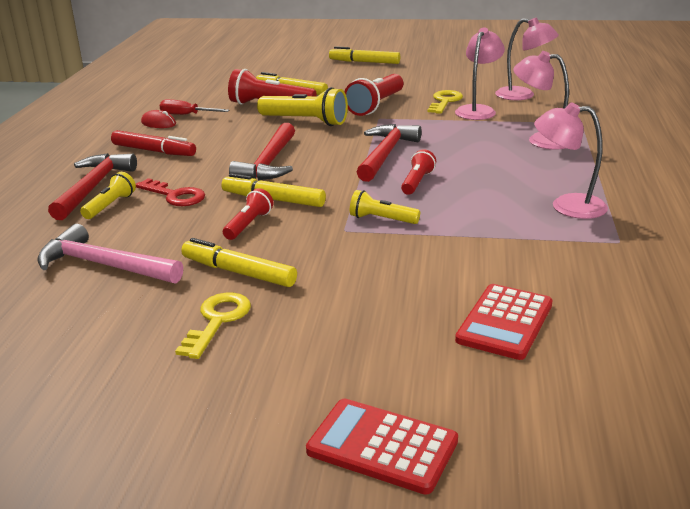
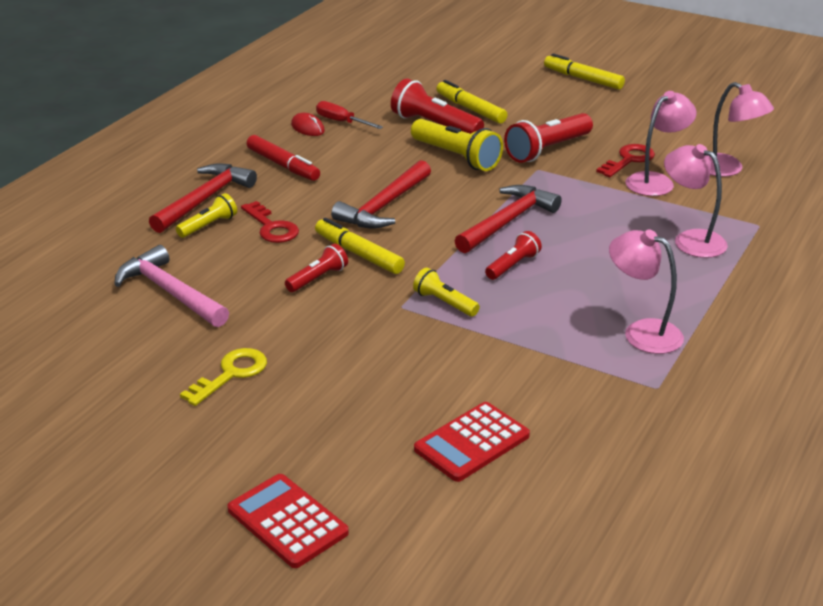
camera: 20 degrees right, 5 degrees up
(238, 272) = (277, 329): yellow marker -> none
(445, 101) = (629, 160): yellow key -> red key

